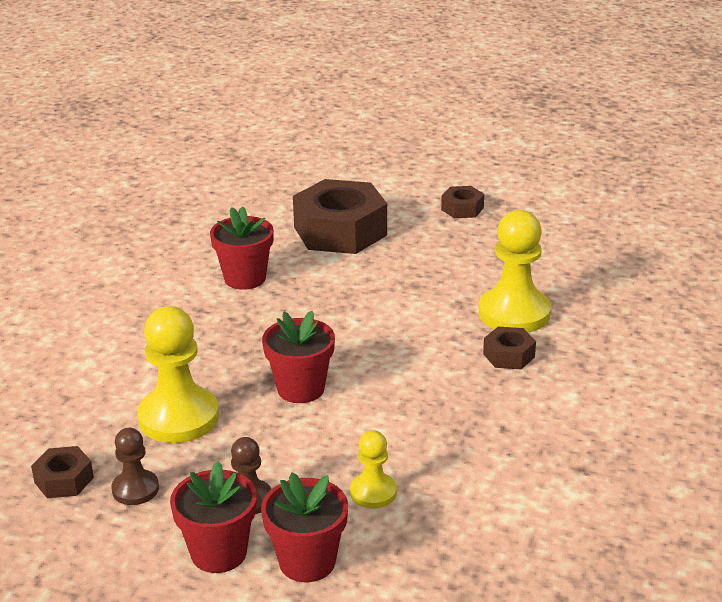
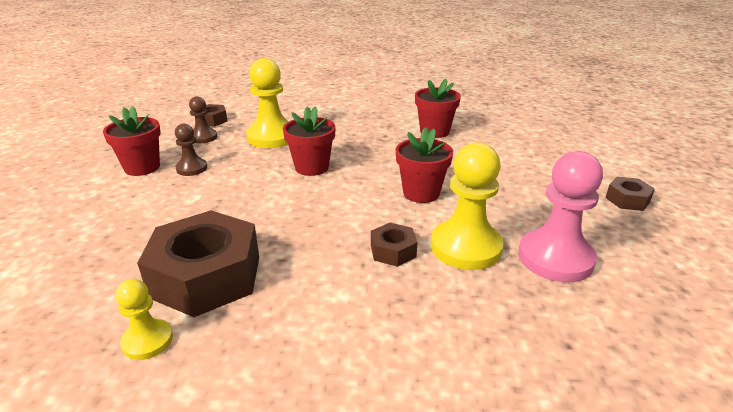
camera: 75 degrees right, 0 degrees up
(307, 562) = (126, 195): red flower pot -> red flower pot (421, 193)
(340, 231) = (528, 153): brown nut -> brown nut (206, 276)
(373, 492) = (195, 209): yellow pawn -> yellow pawn (147, 341)
(543, 272) = (555, 258): none -> pink pawn

